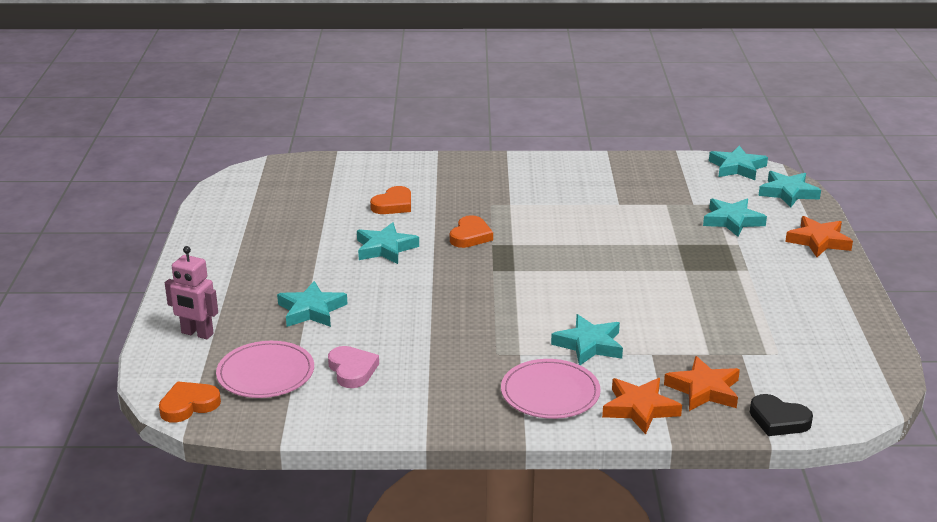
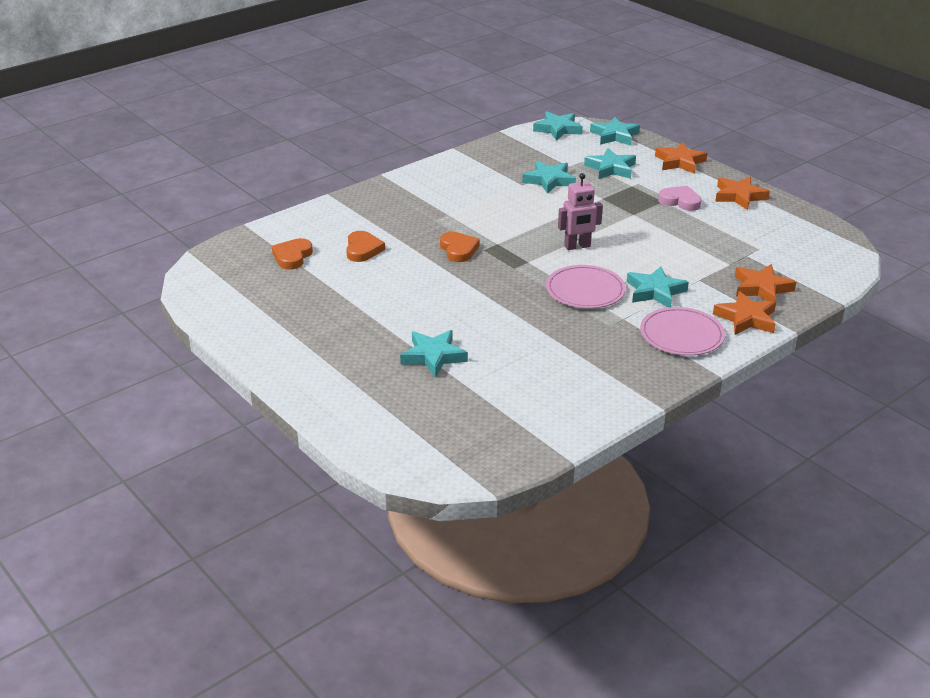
camera: 40 degrees left, 5 degrees up
(189, 405) = (460, 471): orange heart -> orange heart (292, 257)
(197, 334) = (375, 416): pink robot -> pink robot (577, 246)
(265, 373) = (477, 418): pink plate -> pink plate (585, 290)
(352, 370) = (534, 384): pink heart -> pink heart (680, 201)
(385, 248) = (411, 285): turquoise star -> turquoise star (549, 180)
(778, 420) = (825, 287): black heart -> none
(831, 297) = (739, 196): none -> orange star

